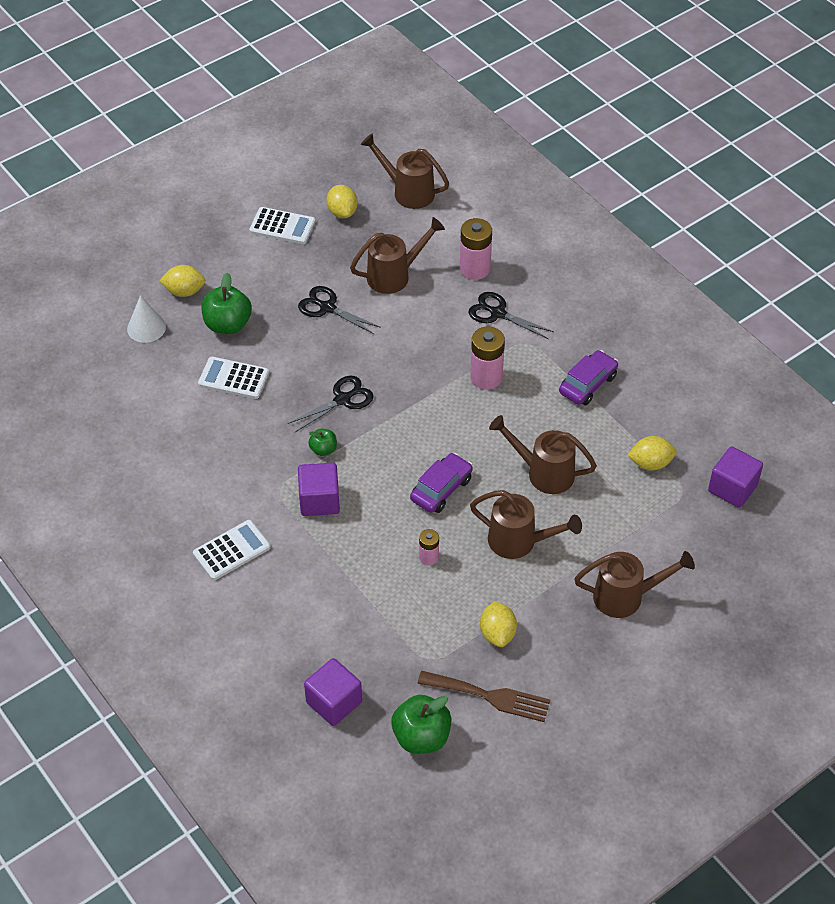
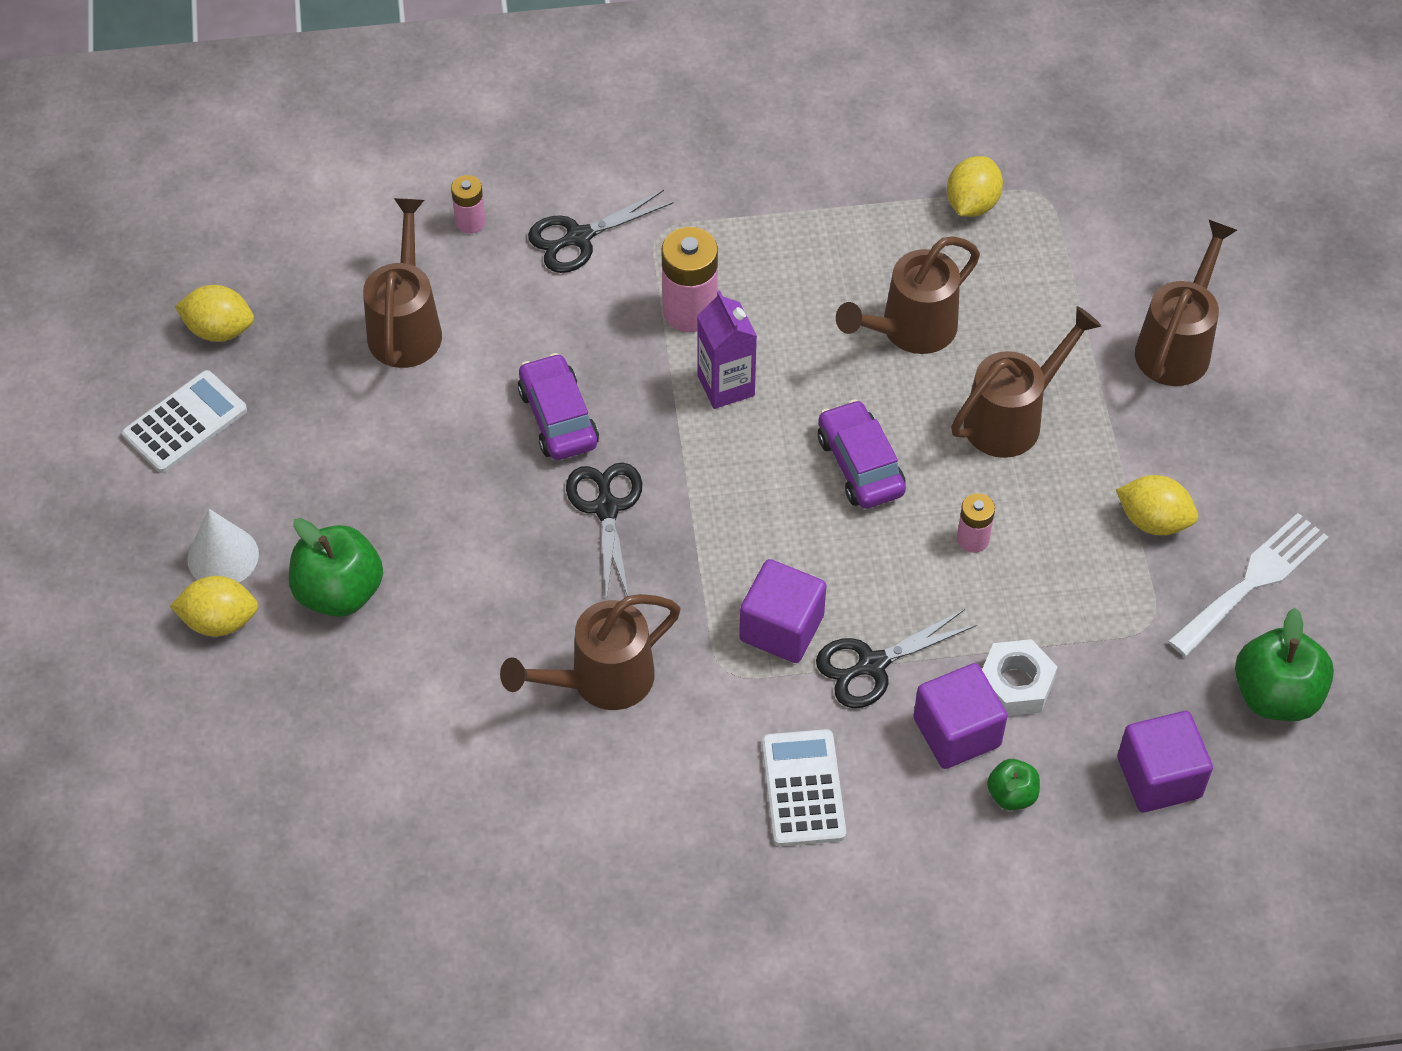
camera: 60 degrees left, 5 degrees up
(146, 328) = (258, 711): white cone -> white cone (223, 556)
(184, 291) = (220, 621): yellow lemon -> yellow lemon turned 60 degrees clockwise
(234, 378) = (459, 633): white calculator -> none
(323, 449) = (687, 578): green apple -> green apple (1012, 795)
(327, 308) = (406, 442): black scissors -> black scissors (872, 665)
(350, 614) = (1015, 684): none -> white nut
(408, 192) = (246, 227): brown watering can -> brown watering can (601, 680)
(450, 412) = (726, 385): none -> purple carton
(475, 269) = (470, 222): pink battery -> pink battery, size x0.56
(490, 696) = (1253, 581): brown fork -> white fork
(587, 384) = (786, 201): purple car -> purple car (558, 417)
(732, 488) = (1070, 140): purple cube -> purple cube (957, 732)

